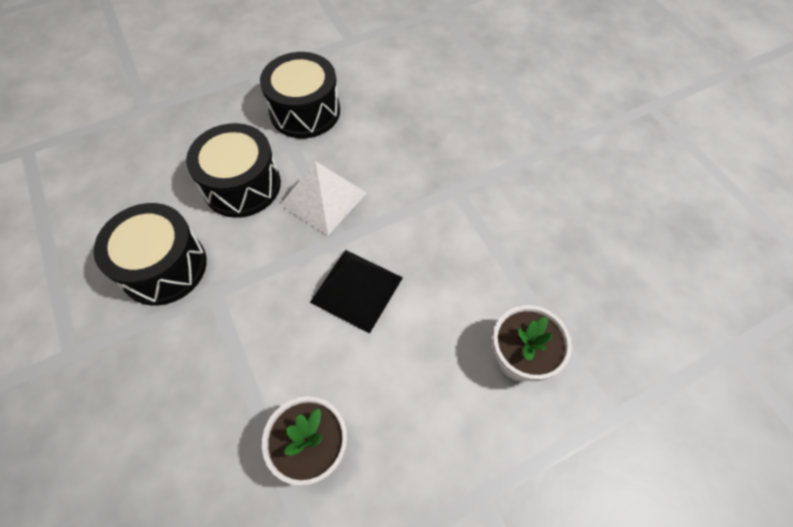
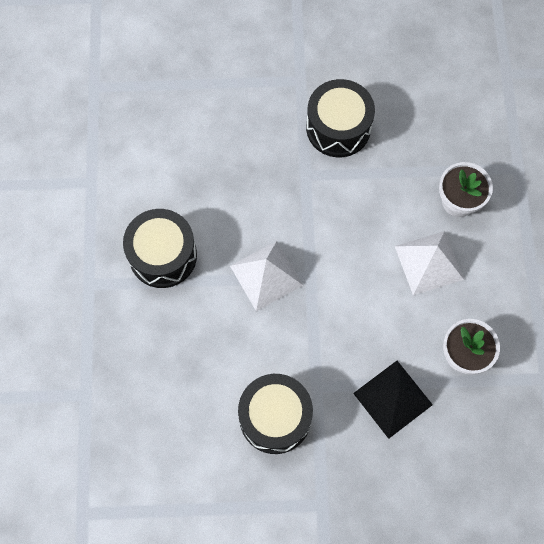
camera: 65 degrees left, 10 degrees up
(242, 185) = (221, 334): black drum -> black drum (338, 128)
(356, 289) = (360, 283): black pyramid -> black pyramid (392, 399)
(419, 355) = (429, 263): none -> white pyramid

